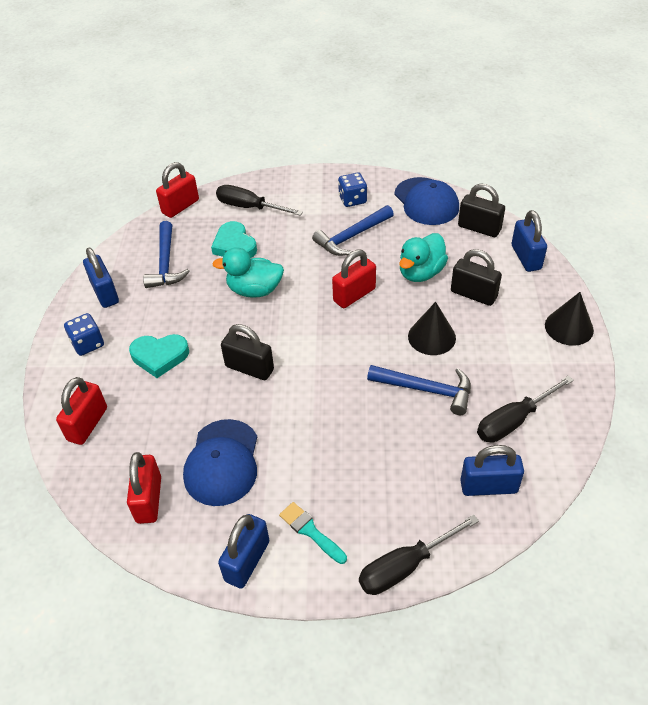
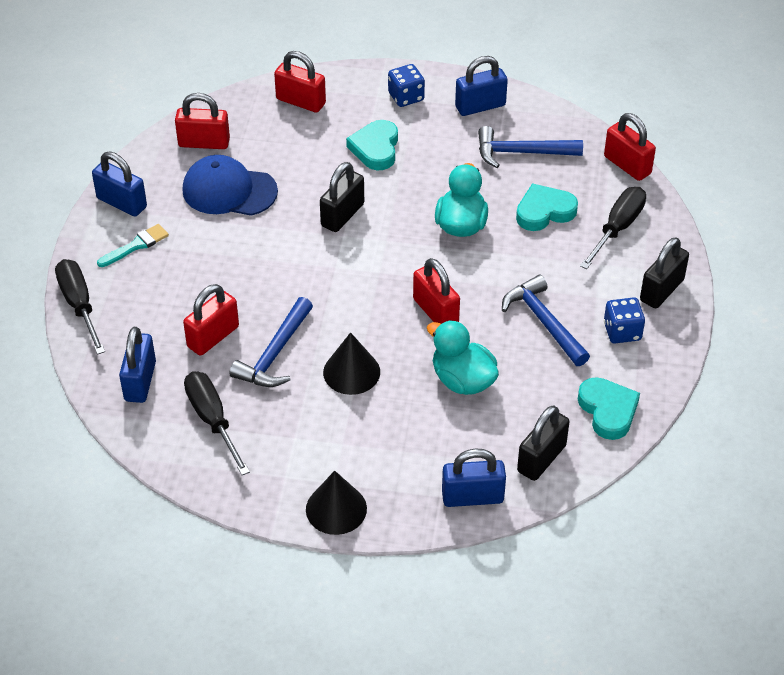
camera: 95 degrees right, 0 degrees up
(418, 439) = (213, 337): none -> red padlock
(426, 201) = (608, 410): blue cap -> turquoise heart
(473, 294) = (413, 425): black padlock -> black padlock (661, 290)

